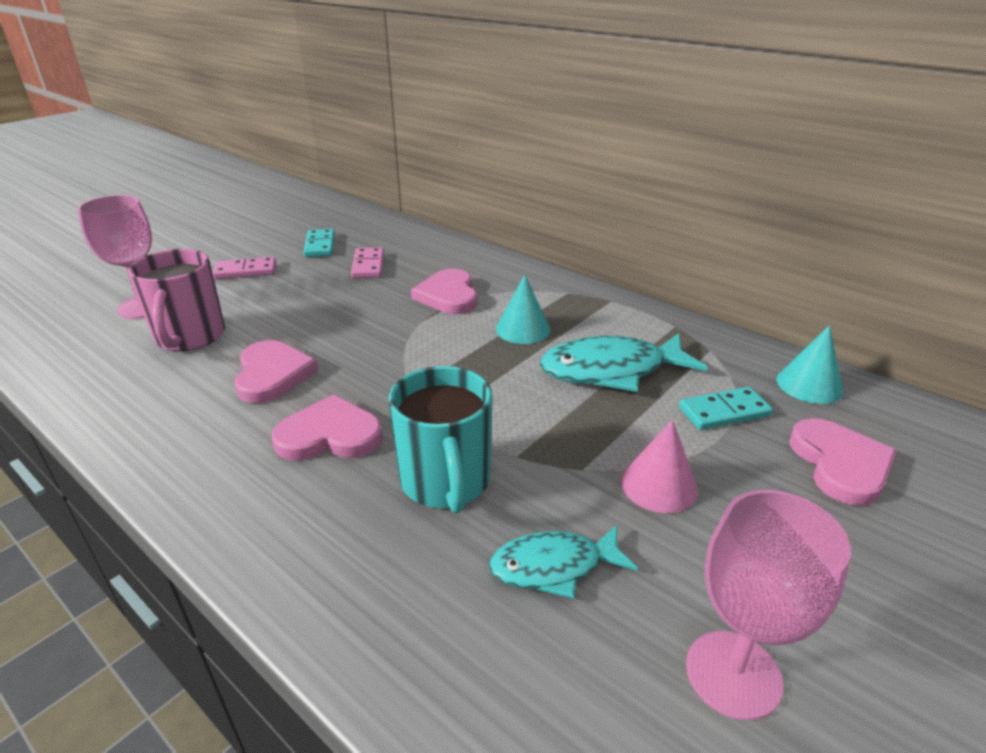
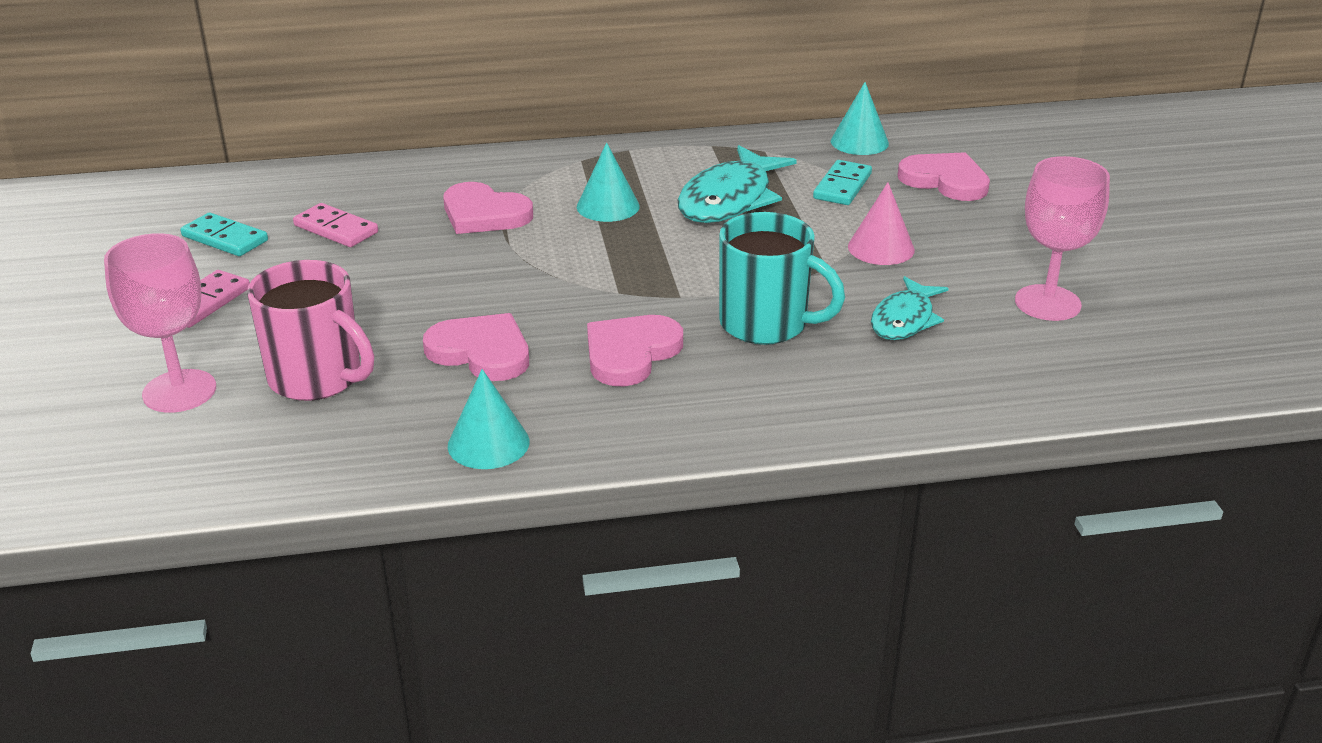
camera: 50 degrees left, 0 degrees up
(151, 434) = (488, 443): none -> turquoise cone

